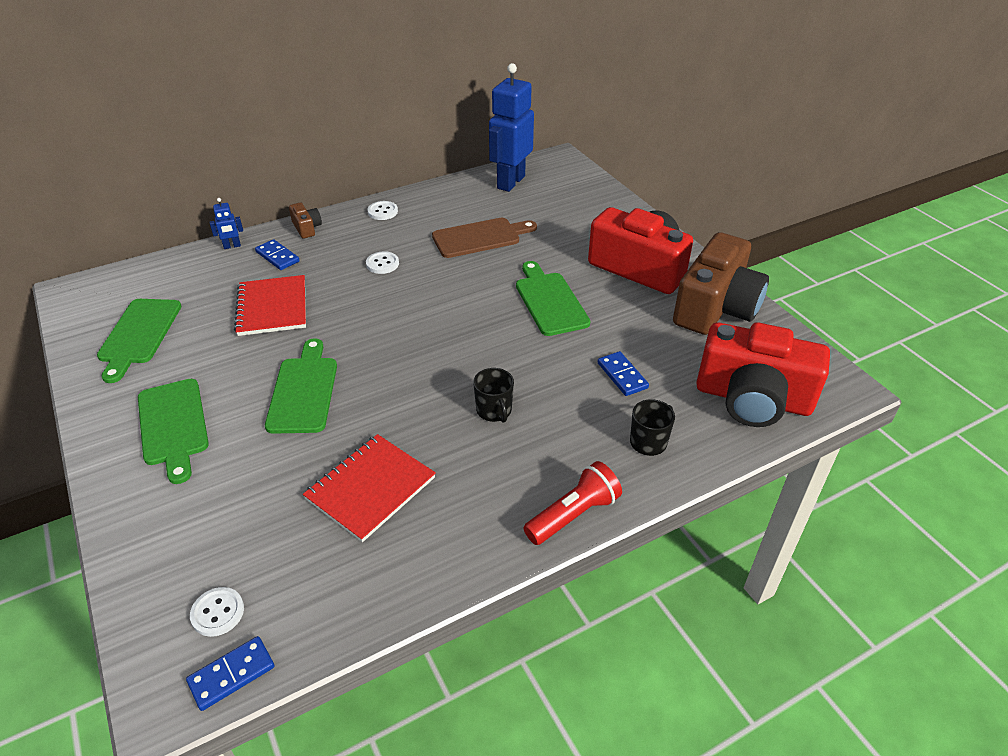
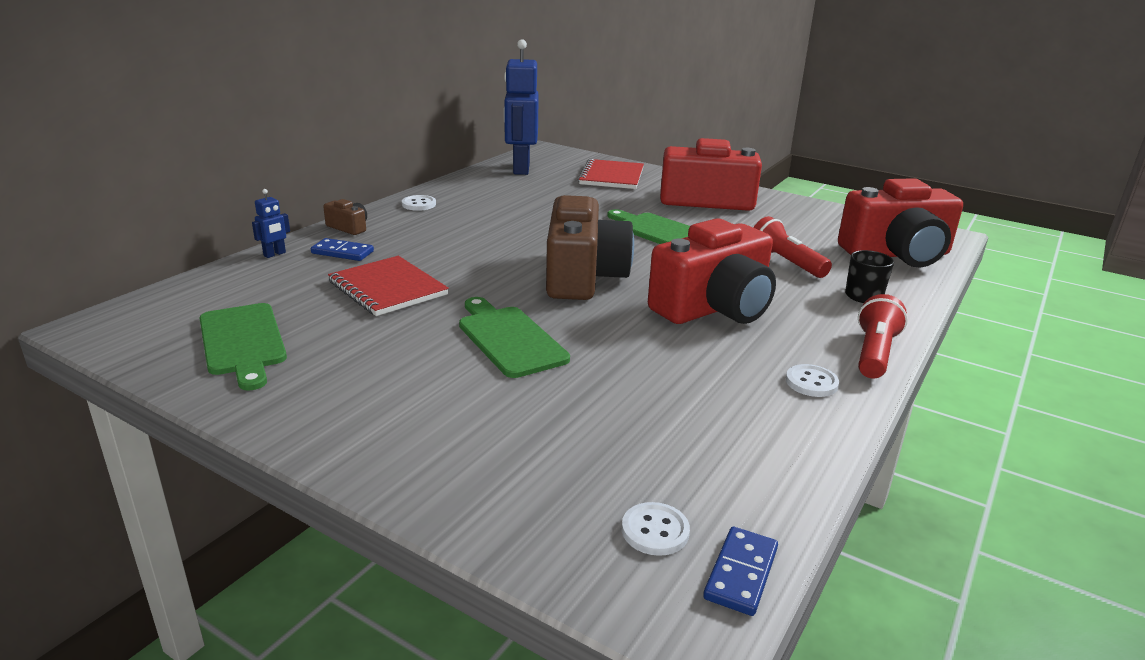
camera: 30 degrees left, 15 degrees down
(173, 425) = (390, 402): green cutting board -> none
(370, 488) = (677, 388): red notebook -> red notebook (611, 176)
(382, 264) = (468, 237): white button -> white button (811, 382)
(480, 237) = (541, 205): brown cutting board -> none
(494, 411) = (714, 308): black mug -> red camera
(622, 375) = (785, 263): blue domino -> red flashlight
(716, 308) = (796, 211): brown camera -> brown camera (583, 276)

